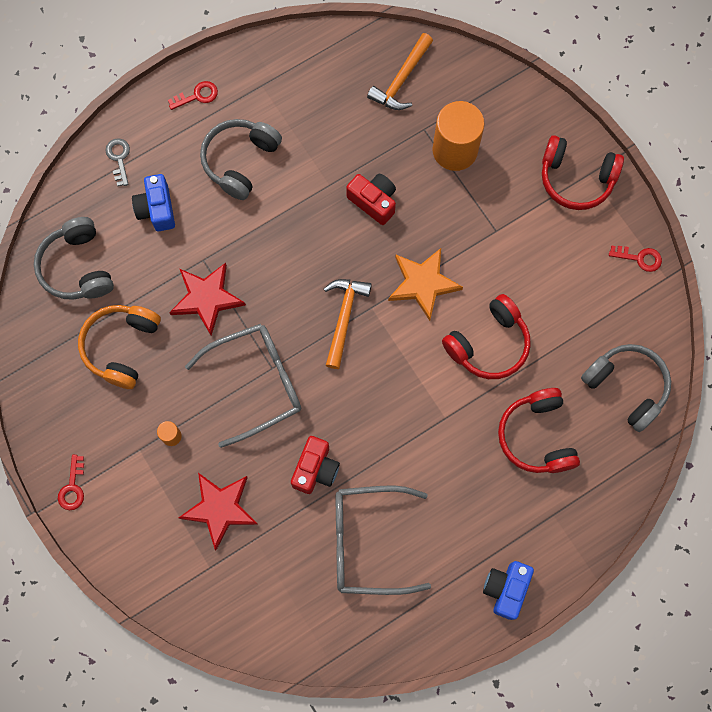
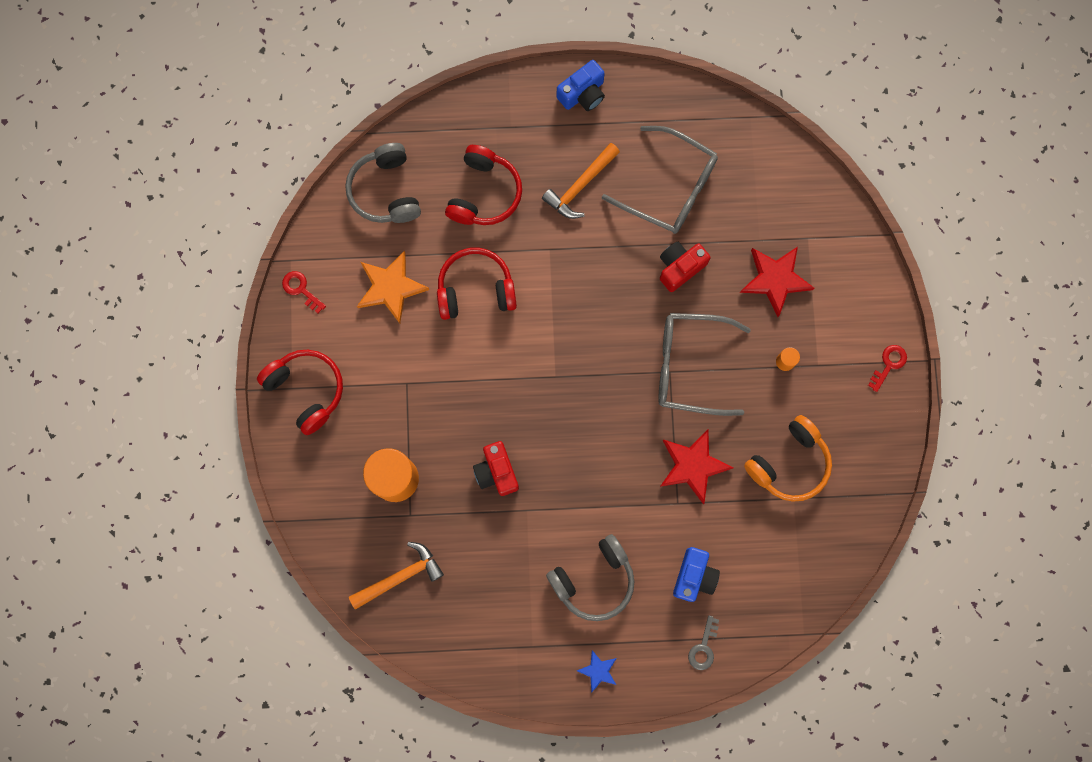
camera: 150 degrees left, 5 degrees up
(77, 267) = (793, 560): grey headphones -> none
(197, 96) = (598, 671): red key -> blue star
(344, 317) = (584, 381): orange hammer -> orange hammer (580, 186)
(423, 283) = (498, 372): orange star -> orange star (390, 287)

